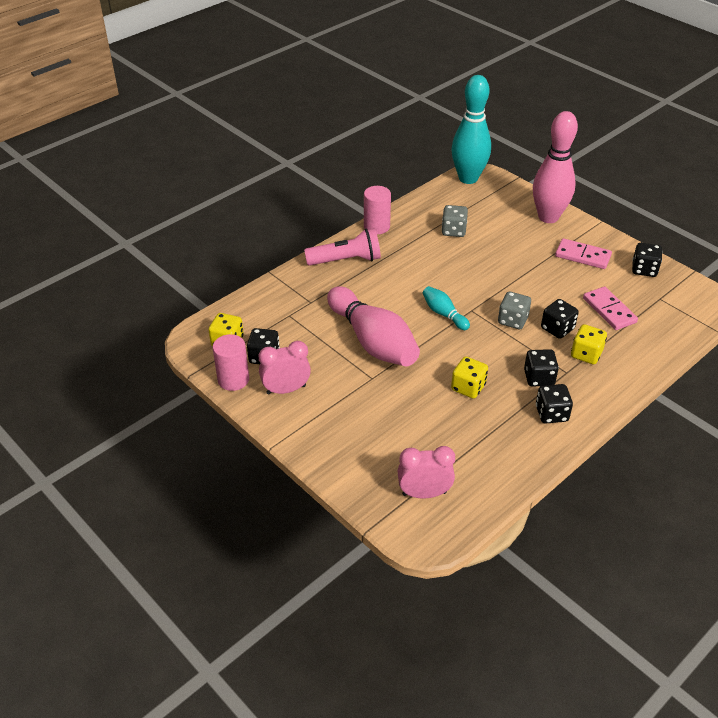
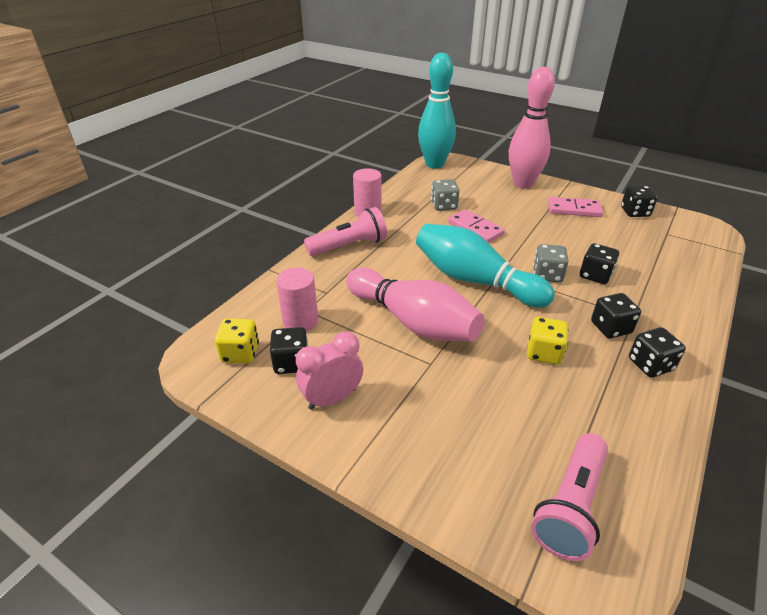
camera: 15 degrees left, 5 degrees down
(233, 379) = (260, 399): pink cylinder -> pink cylinder (300, 321)
(424, 493) = (570, 506): pink clock -> pink flashlight
(444, 314) = (475, 280): turquoise bowling pin -> turquoise bowling pin, size x2.13
(586, 354) = (640, 295): yellow dice -> none
(609, 310) = (631, 251): pink domino -> pink domino (475, 228)

